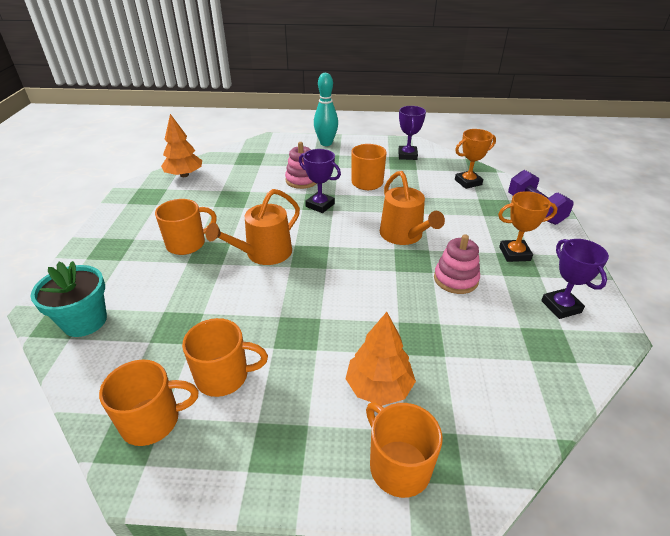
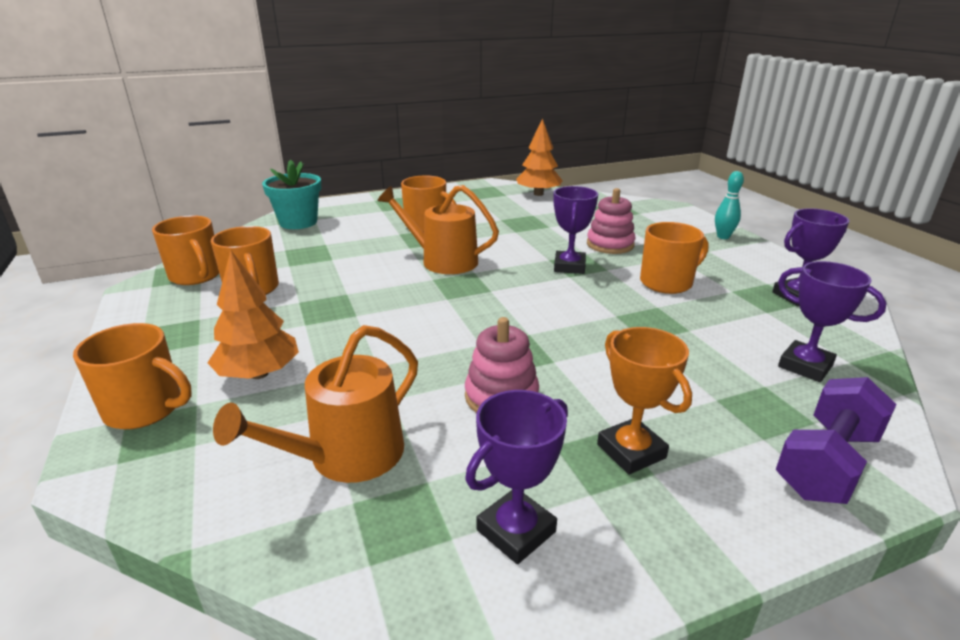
camera: 65 degrees right, 10 degrees down
(326, 143) = (723, 237): turquoise bowling pin -> turquoise bowling pin, size x0.62
(398, 466) = (145, 409): orange mug -> orange mug turned 75 degrees clockwise
(404, 235) = (567, 335): orange watering can -> orange watering can (347, 456)
(468, 182) = (805, 366): orange trophy -> purple trophy

